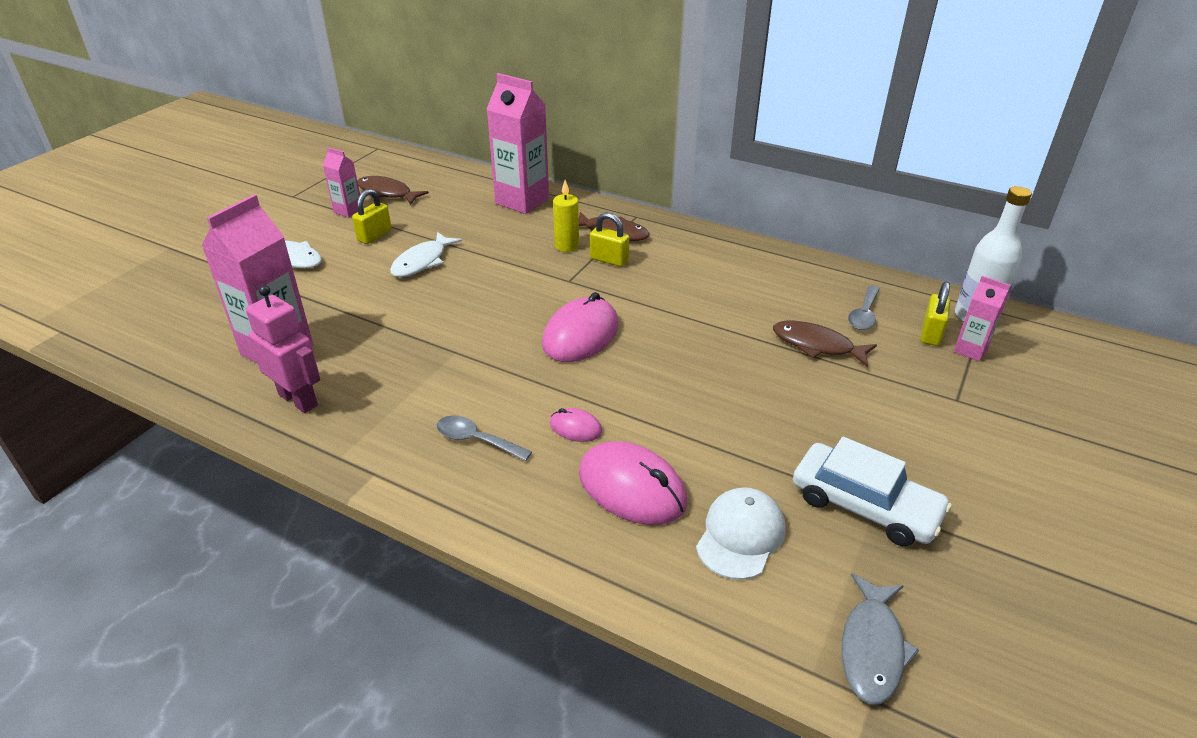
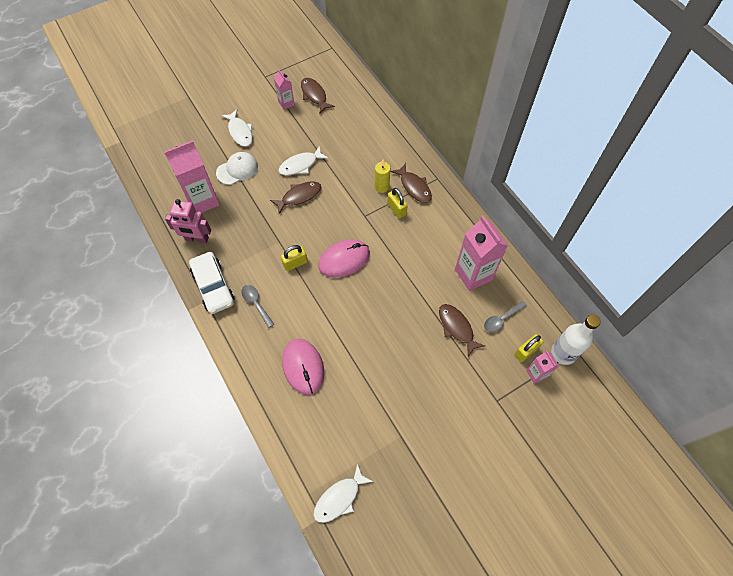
camera: 30 degrees right, 25 degrees up
(298, 400) = (197, 239): pink robot -> pink robot turned 120 degrees clockwise
(374, 236) = (288, 131): yellow padlock -> yellow padlock (295, 263)
(447, 293) = (299, 196): none -> brown fish
(522, 201) = (382, 135): pink carton -> pink carton (473, 274)
(575, 428) = (302, 319): pink mouse -> none
(740, 535) = (330, 417): white cap -> white cap (237, 169)
(864, 505) = (395, 433): white car -> white car (213, 286)
(872, 648) = (339, 498): grey fish -> white fish

